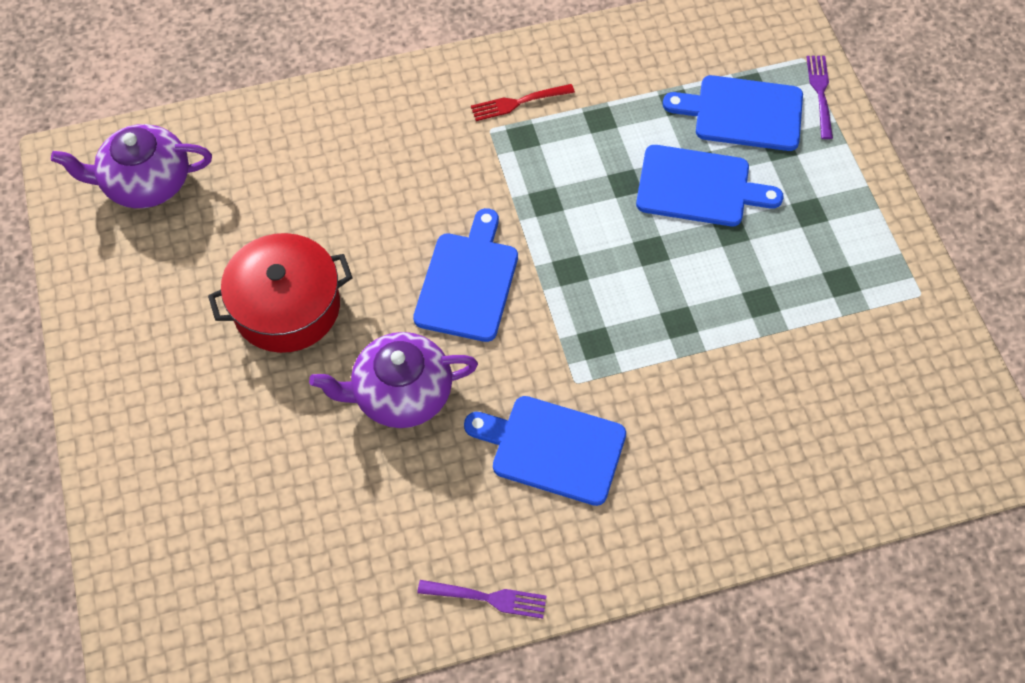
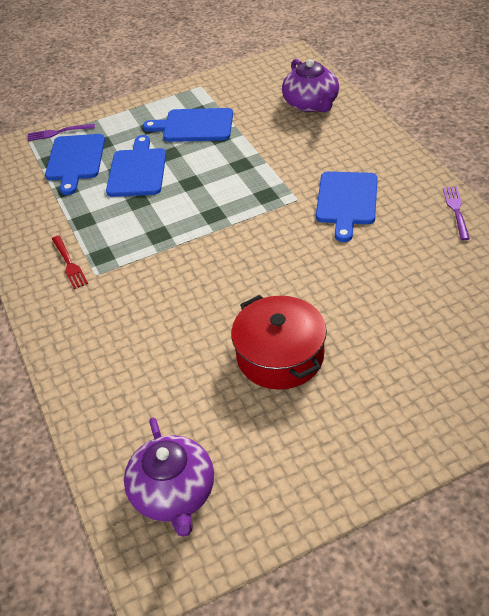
camera: 95 degrees left, 15 degrees down
(401, 393) = (333, 276): purple teapot -> purple teapot (311, 104)
(468, 282) = (233, 261): blue cutting board -> blue cutting board (194, 126)

